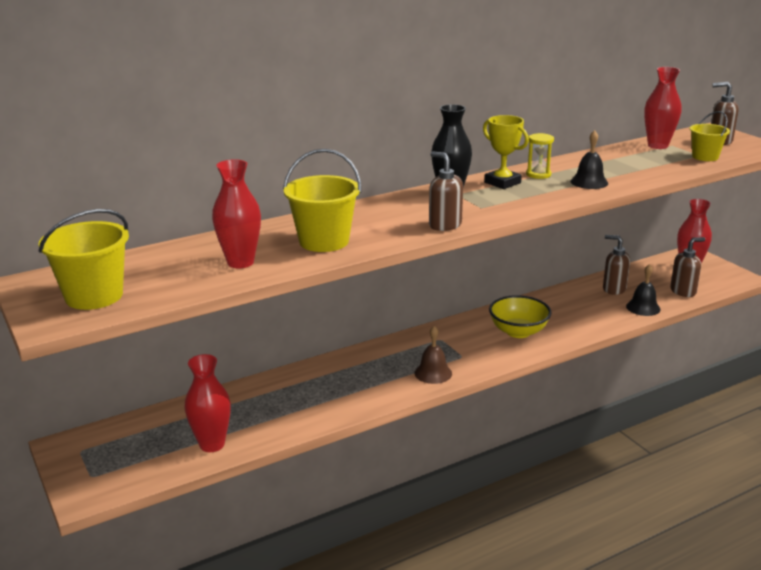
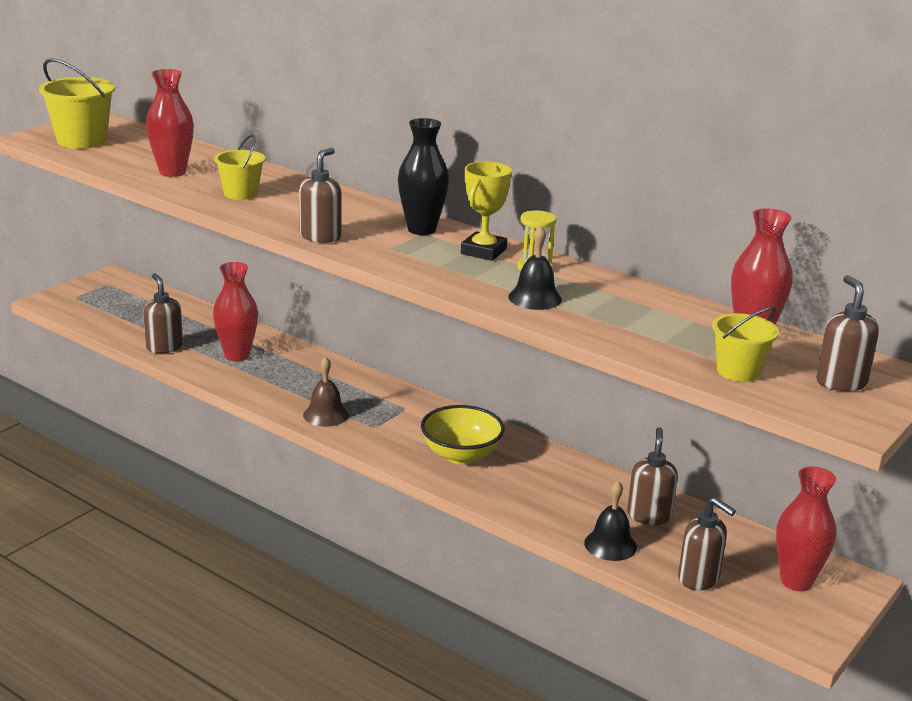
camera: 65 degrees right, 0 degrees up
(212, 444) = (139, 332): red vase -> red vase (237, 355)
(257, 434) = (164, 347): none -> brown soap dispenser
(324, 241) = (241, 194): yellow bucket -> yellow bucket, size x0.63

